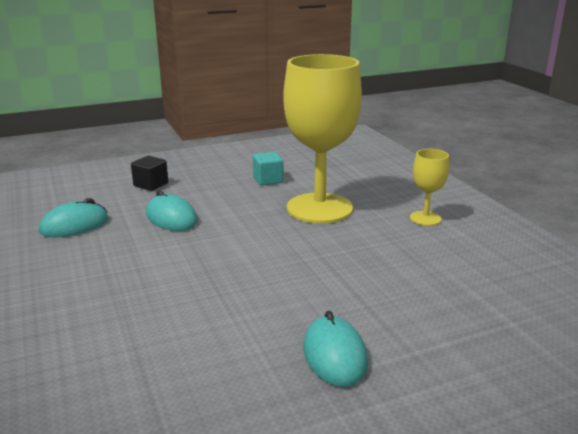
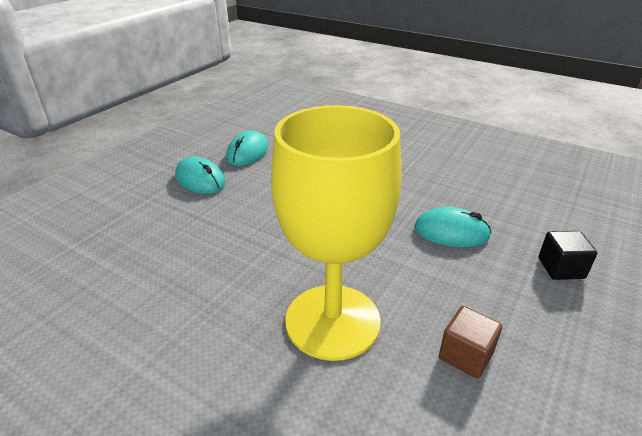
camera: 145 degrees right, 10 degrees up
(74, 225) = (502, 192): turquoise mouse -> turquoise mouse (247, 152)
(268, 180) = (465, 355): turquoise cube -> brown cube
(425, 218) = (182, 369): yellow goblet -> none

